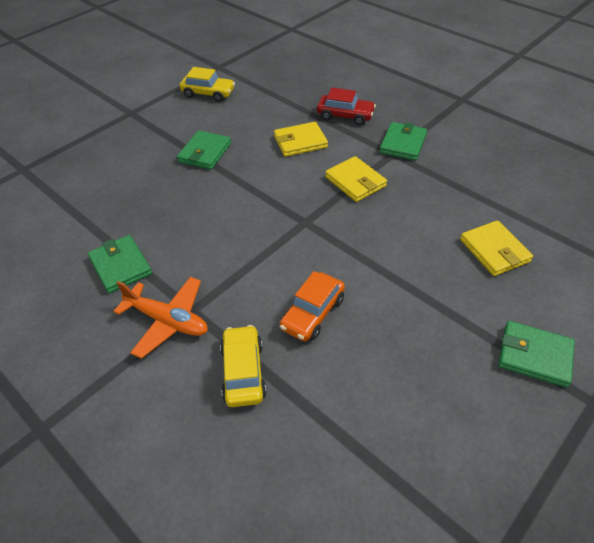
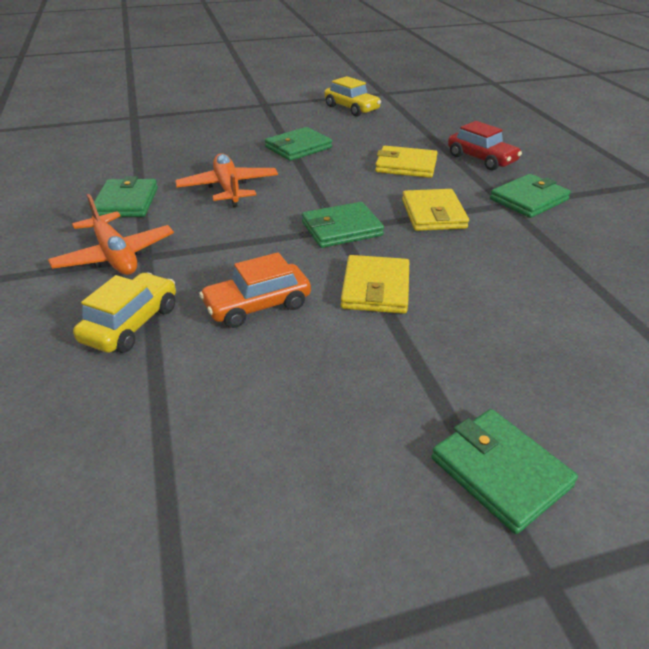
camera: 30 degrees right, 10 degrees down
(190, 217) = (228, 188): none -> orange plane
(308, 221) = (341, 229): none -> green wallet
(494, 250) = (553, 335): yellow wallet -> yellow wallet (375, 288)

